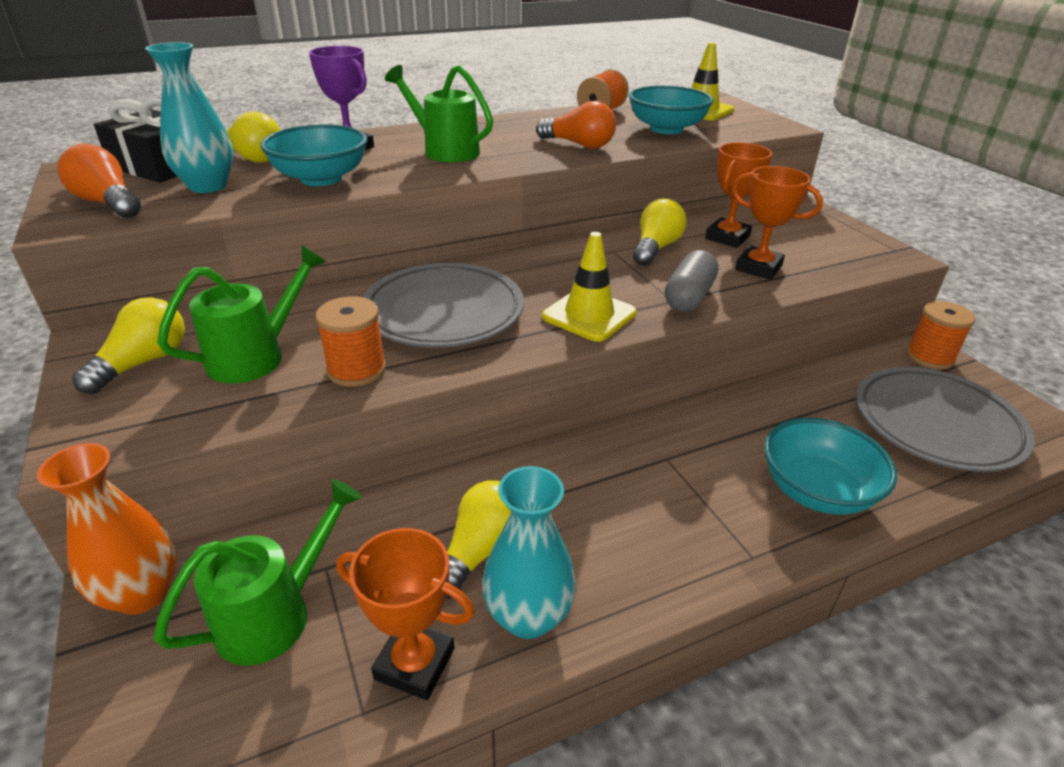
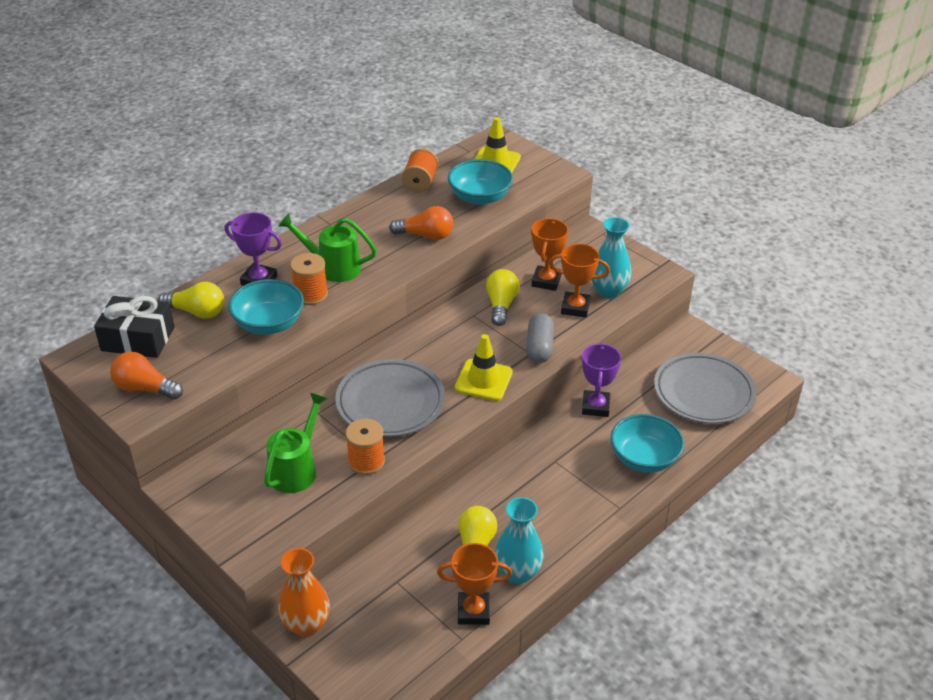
camera: 20 degrees left, 5 degrees up
(143, 362) = (229, 493): yellow light bulb -> none
(208, 186) = (196, 352): turquoise vase -> turquoise vase (608, 291)
(276, 613) = (387, 611): green watering can -> none
(756, 404) = (595, 406): none -> purple trophy
(929, 357) = (694, 338): orange spool -> orange spool (310, 294)

